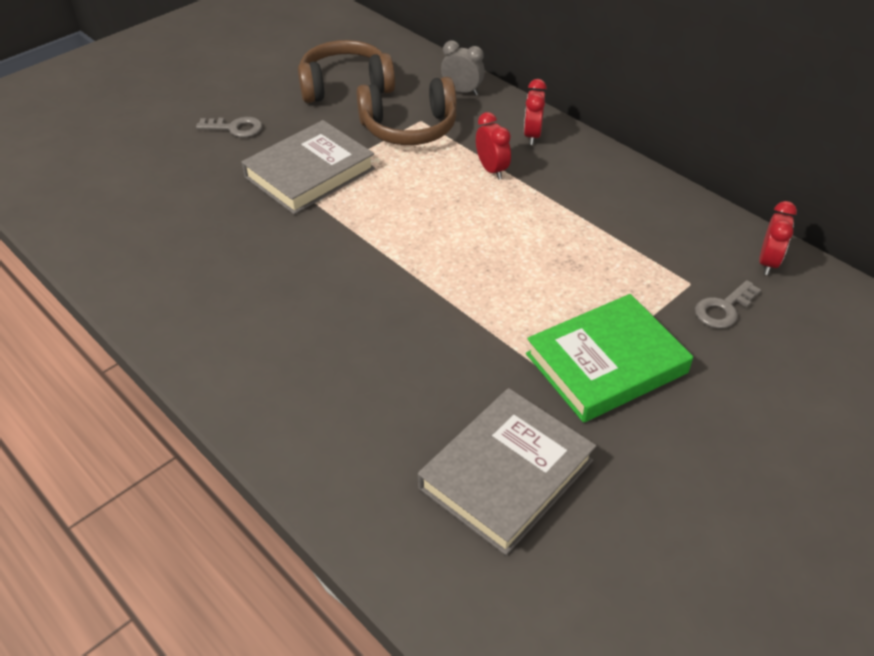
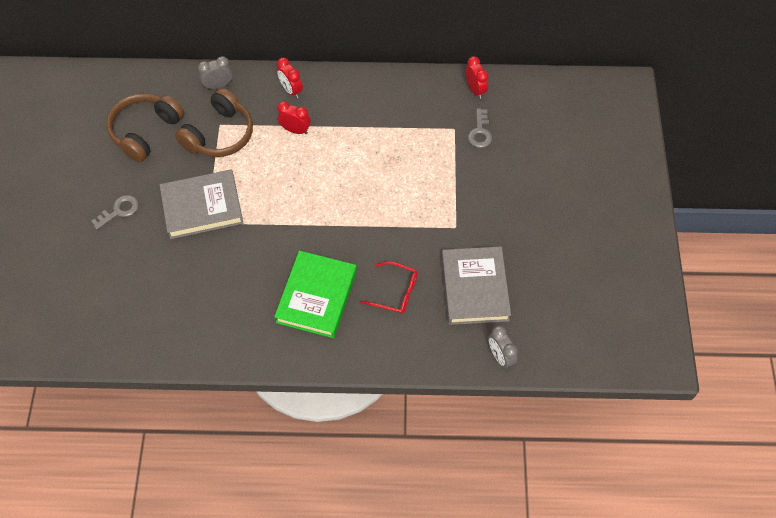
camera: 45 degrees left, 15 degrees up
(310, 173) = (202, 207): grey book -> grey book turned 75 degrees clockwise
(399, 398) = (396, 292): none -> red glasses
(438, 590) = (500, 356): none -> grey clock
(606, 363) = (460, 202): green book -> green book (316, 297)

